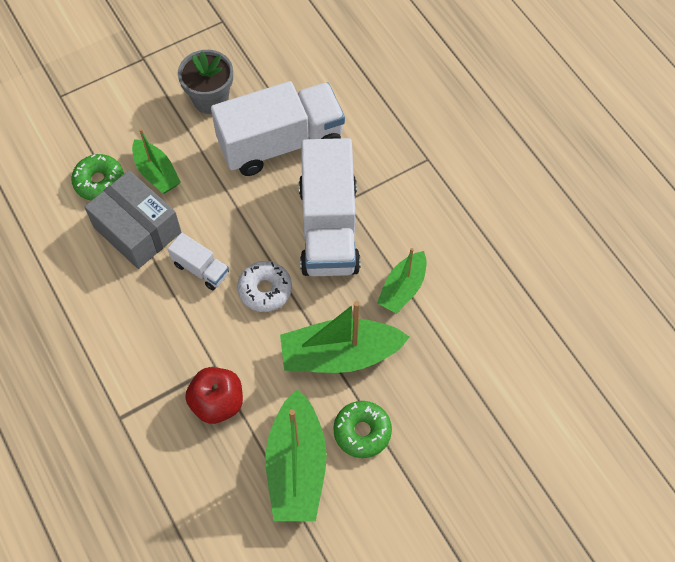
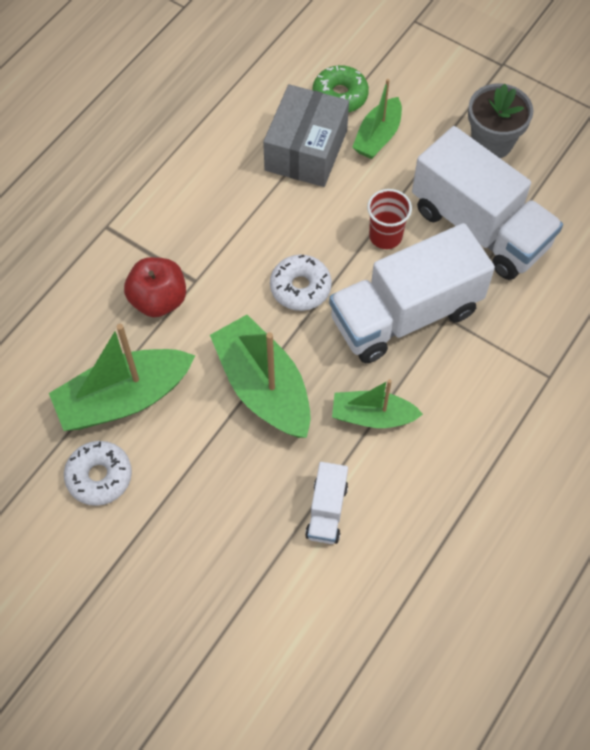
camera: 65 degrees right, 0 degrees up
(201, 269) = (293, 222): white truck -> white truck (326, 510)
(252, 209) = (385, 236): none -> red cup
(359, 514) = (99, 476): none -> white donut
(362, 432) = (188, 443): green donut -> none

